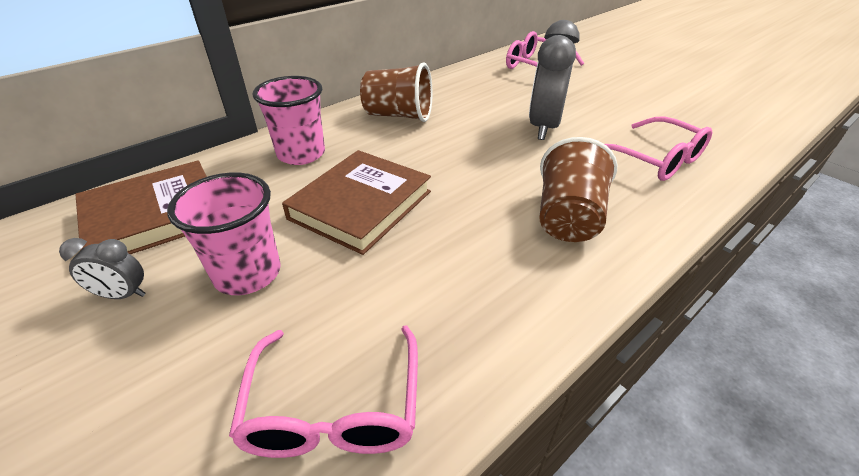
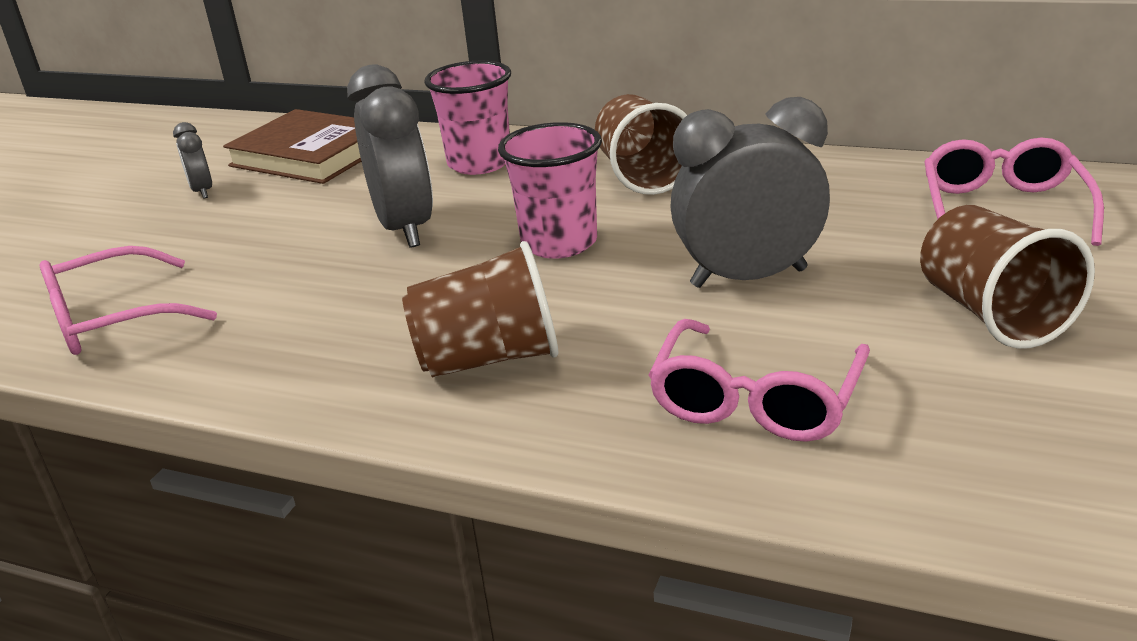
camera: 65 degrees right, 10 degrees down
(247, 273) = (255, 223): pink cup -> pink cup (559, 243)
(361, 205) = (405, 228): brown book -> grey clock
(617, 96) = (992, 314): none -> brown cup

